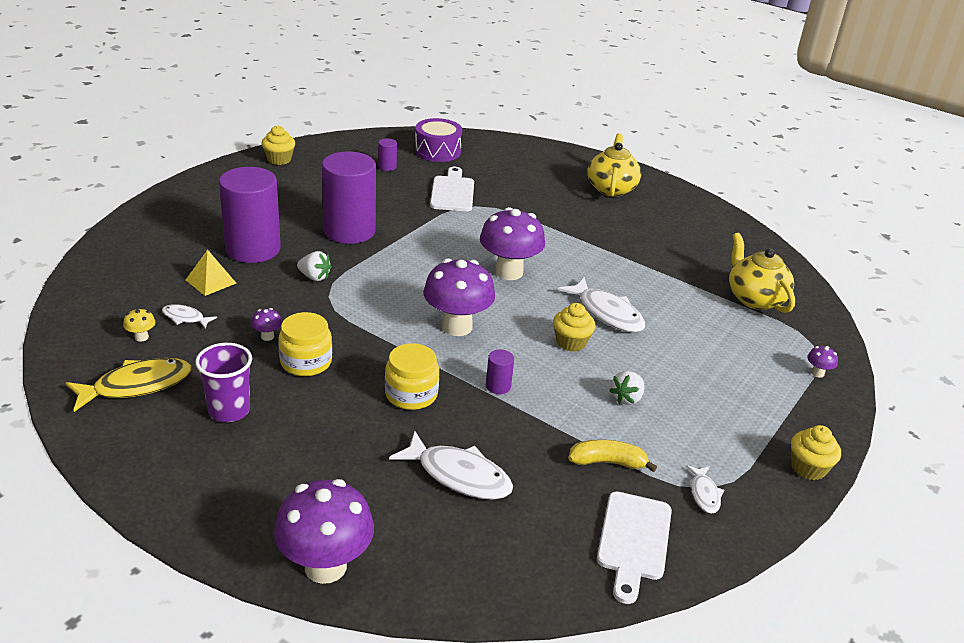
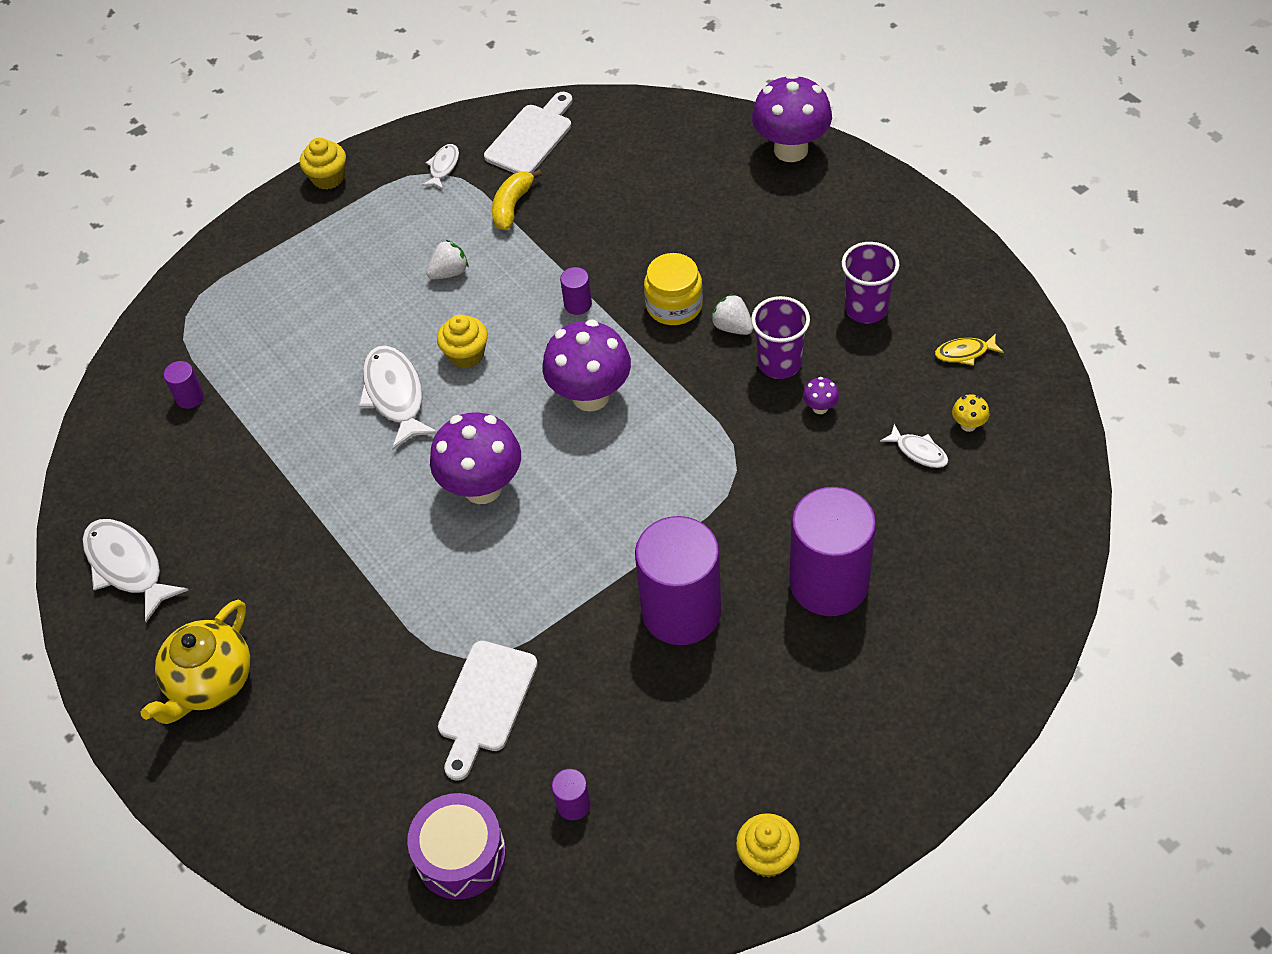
camera: 155 degrees left, 20 degrees up
(137, 386) = (964, 353): yellow fish -> yellow fish, size x0.52
(211, 281) = (888, 518): yellow pyramid -> none
(306, 362) = (779, 363): yellow jar -> purple cup
(314, 277) = (749, 509): white strawberry -> white strawberry (732, 327)
(459, 475) = (656, 211): white fish -> white fish (127, 566)
(607, 462) = (512, 206): yellow banana -> yellow banana turned 90 degrees clockwise
(754, 298) = (190, 397): yellow teapot -> purple cylinder
(817, 373) = (218, 277): purple mushroom -> none

